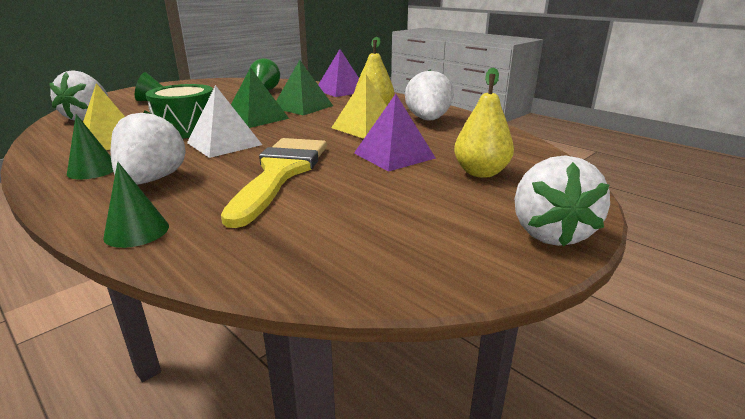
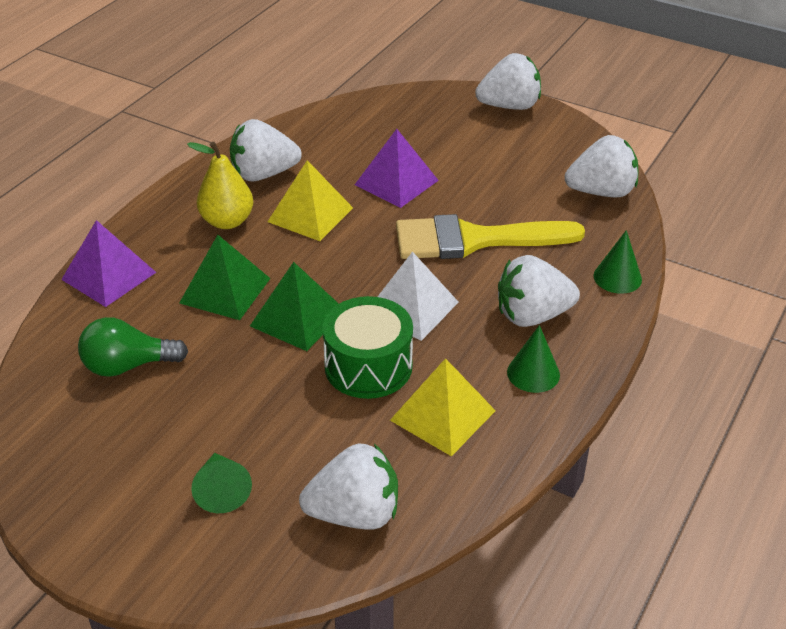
camera: 105 degrees left, 15 degrees up
(302, 260) = (601, 192): none -> white strawberry
(480, 172) = (418, 133): yellow pear -> none

